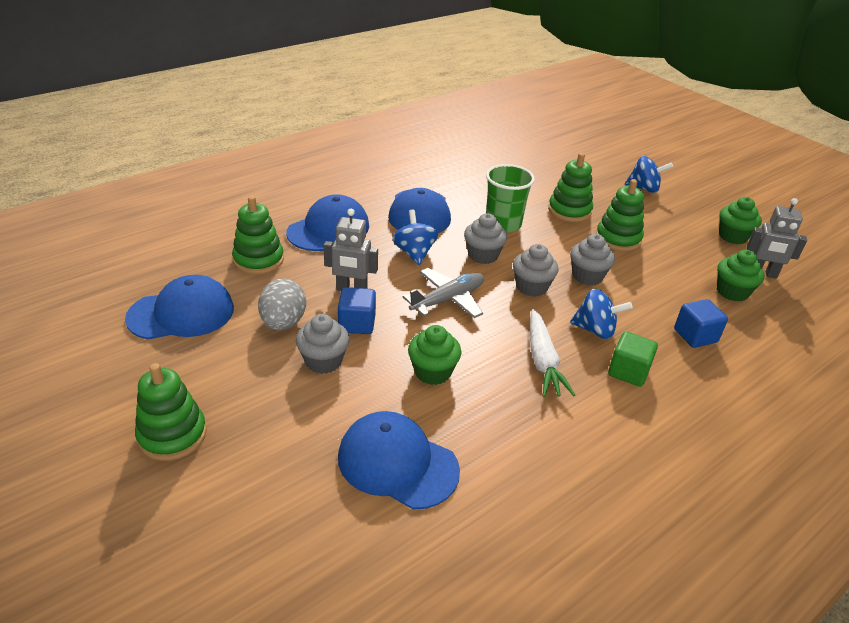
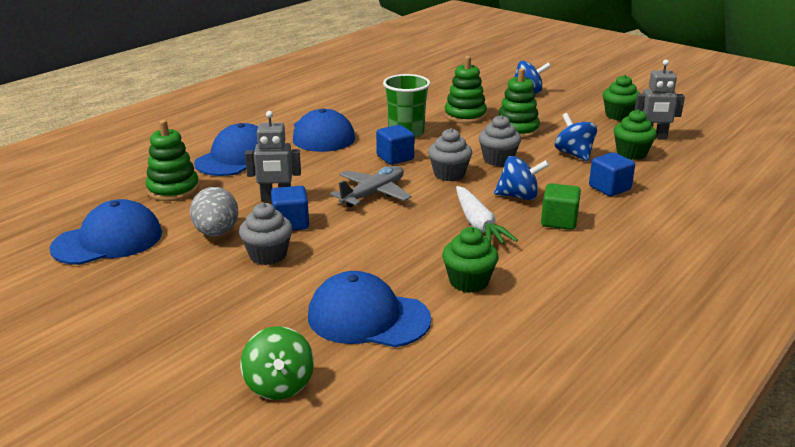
camera: 10 degrees left, 10 degrees down
(172, 435) = (134, 332): green stacking toy -> none
(287, 534) = (279, 385): none -> green spinning top
(414, 253) = (328, 164): blue spinning top -> blue spinning top (574, 154)
(432, 372) = (377, 247): green cupcake -> green cupcake (468, 282)
(483, 255) = (395, 158): grey cupcake -> blue cube

